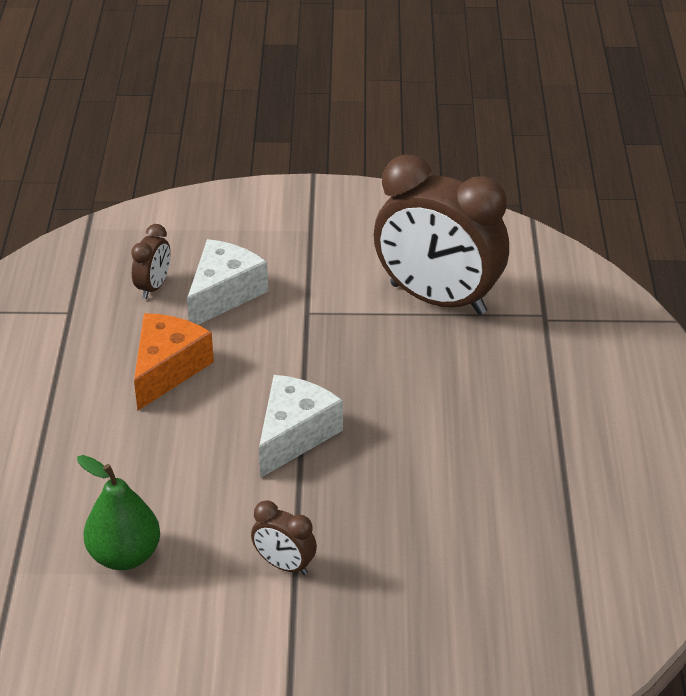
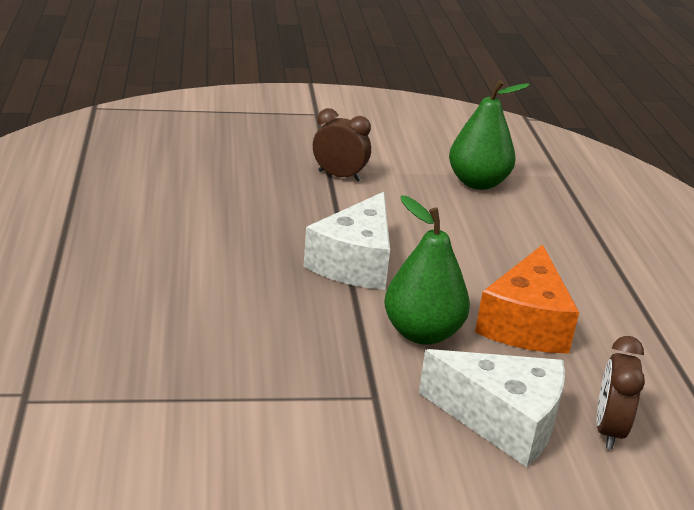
camera: 170 degrees right, 10 degrees down
(224, 294) = (502, 421): white cheese -> white cheese turned 90 degrees counterclockwise
(256, 362) = (422, 333): none -> green pear
(437, 299) = (184, 420): brown clock -> none

